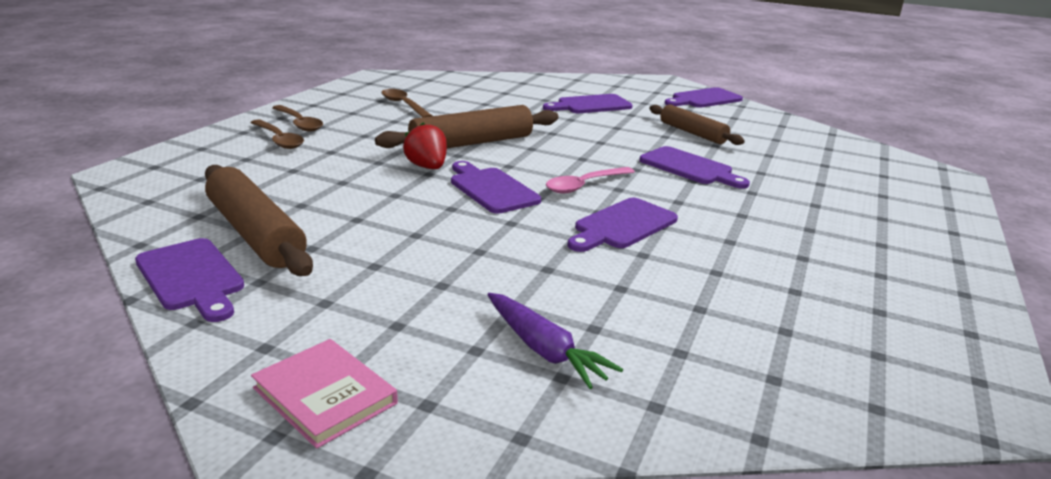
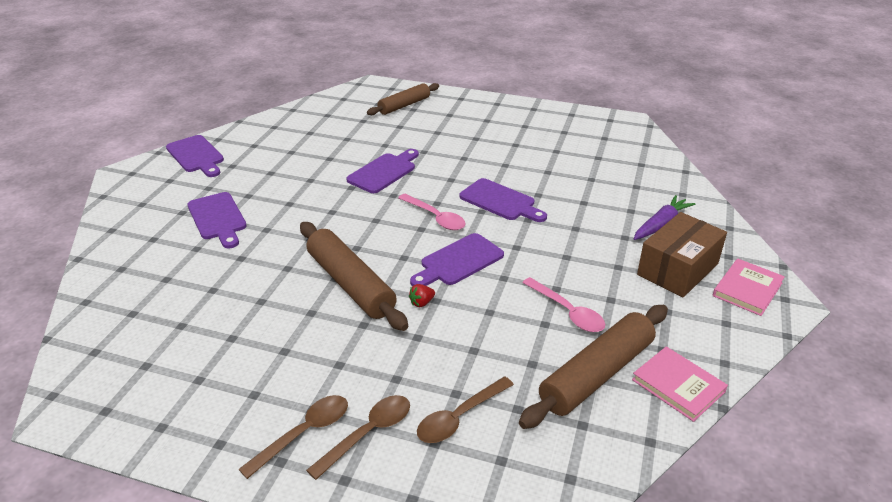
camera: 95 degrees left, 10 degrees up
(191, 277) = (678, 386): purple cutting board -> pink book
(368, 234) = (567, 312): none -> pink spoon
(403, 105) = (220, 354): brown spoon -> brown spoon (459, 417)
(413, 335) = (677, 269): none -> brown box
(427, 167) = (421, 303): red strawberry -> red strawberry, size x0.56
(692, 133) = (300, 166): brown rolling pin -> brown rolling pin (404, 105)

